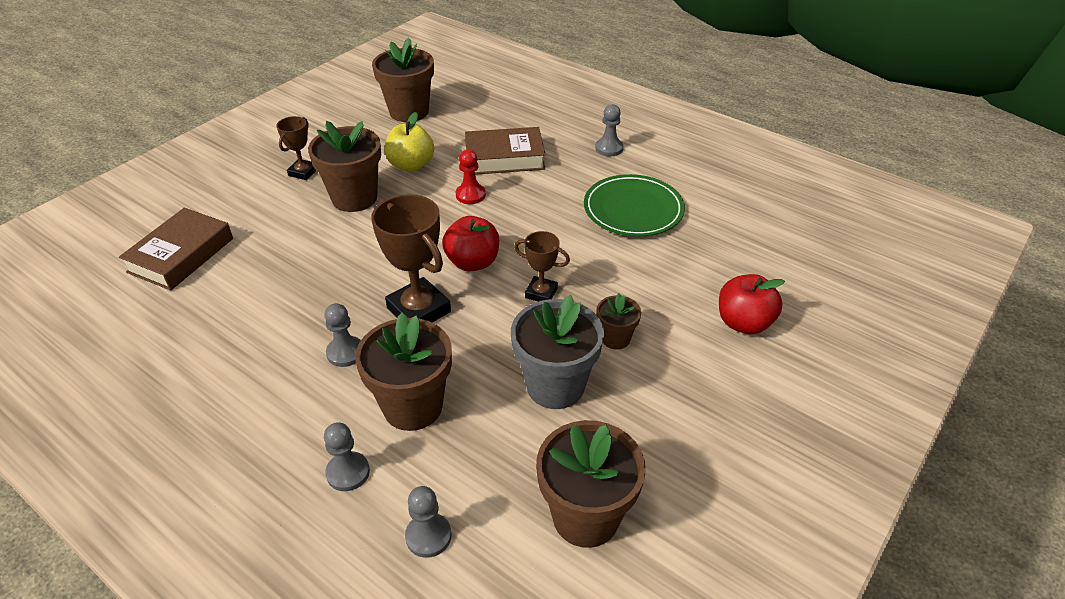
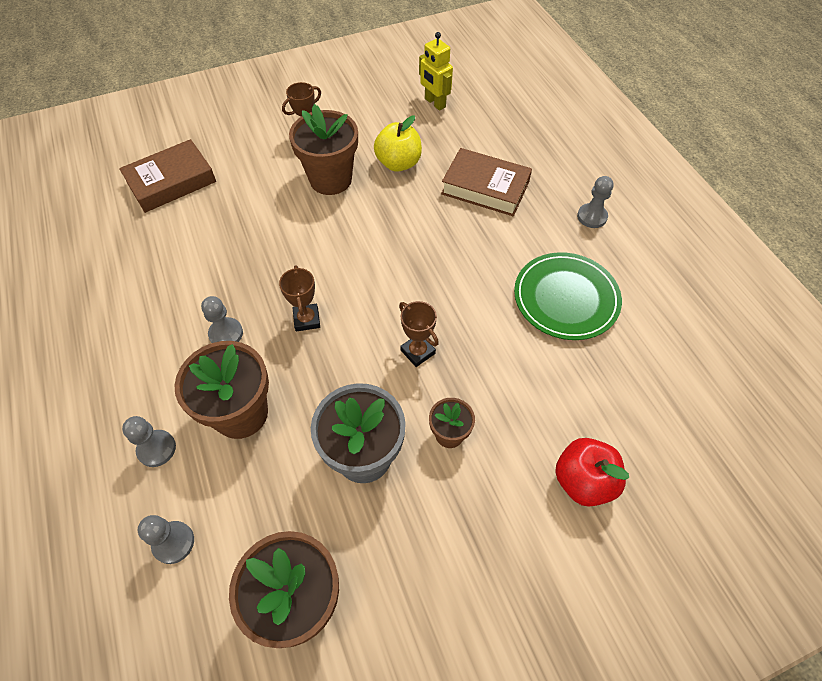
camera: 30 degrees right, 15 degrees up
(409, 112) = (434, 103): brown flower pot -> yellow robot
(419, 310) = (307, 319): brown trophy -> brown trophy, size x0.56
(470, 195) = (427, 217): red pawn -> none
(473, 262) = (382, 291): red apple -> none

